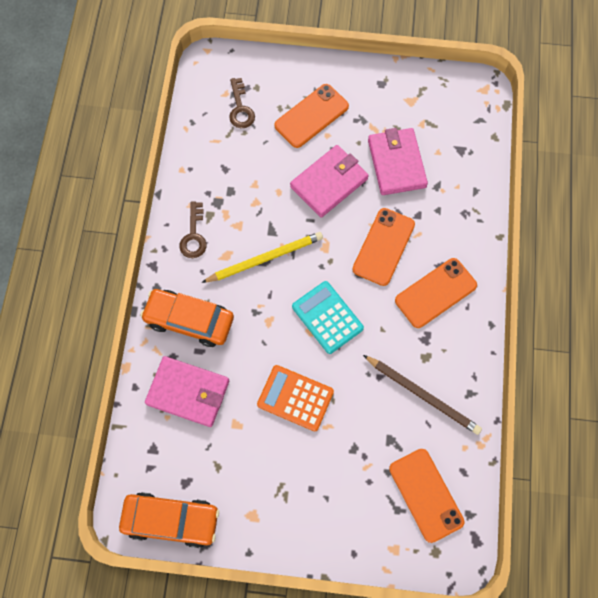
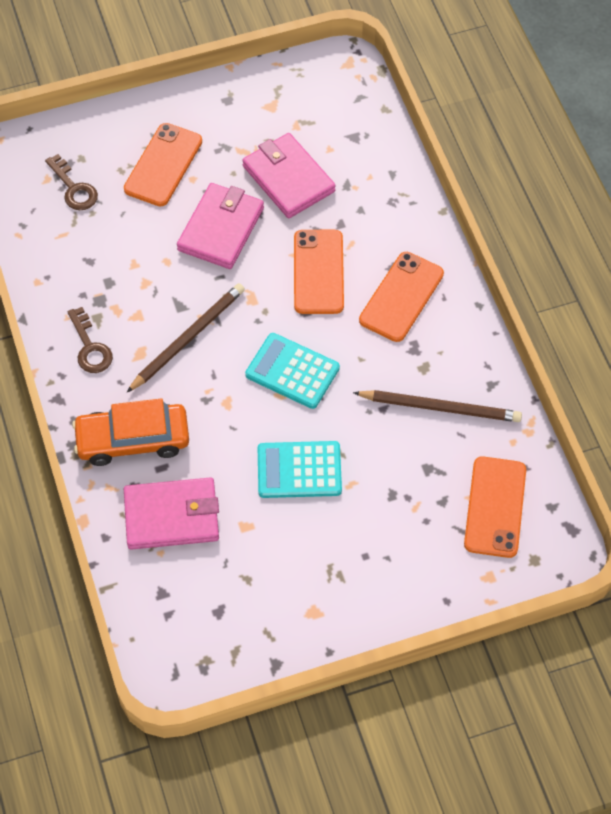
camera: 25 degrees left, 10 degrees down
(171, 520) = (222, 657): orange car -> none
(265, 258) = (188, 338): yellow pencil -> brown pencil
(295, 398) = (299, 470): orange calculator -> turquoise calculator
(426, 495) = (495, 507): orange phone -> orange phone turned 60 degrees clockwise

